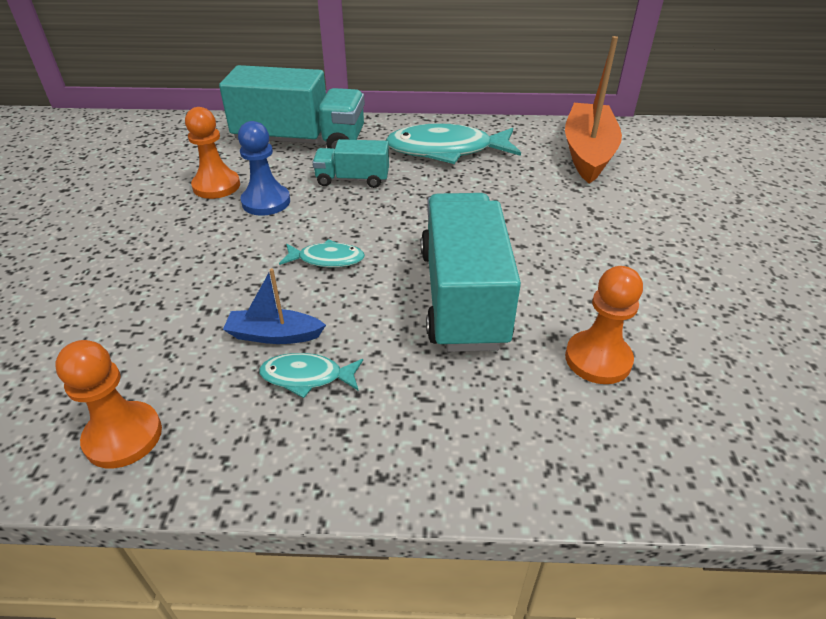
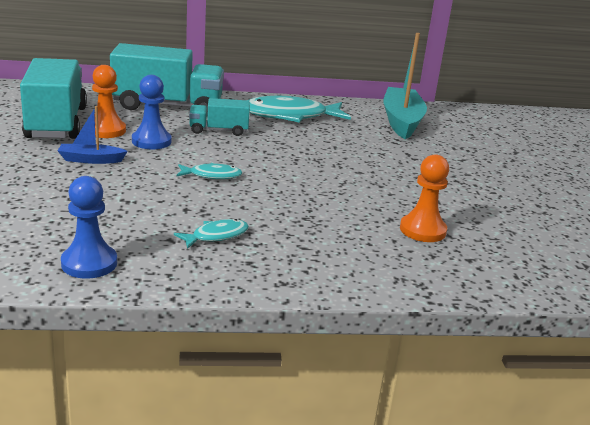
camera: 10 degrees left, 15 degrees down
(123, 436) = (89, 263): orange pawn -> blue pawn
(274, 335) = (184, 215): blue boat -> blue boat (90, 160)
(307, 377) = (216, 236): turquoise fish -> turquoise fish turned 150 degrees clockwise
(463, 297) = (321, 198): turquoise truck -> turquoise truck (56, 123)
(588, 152) = (401, 121): orange boat -> turquoise boat

